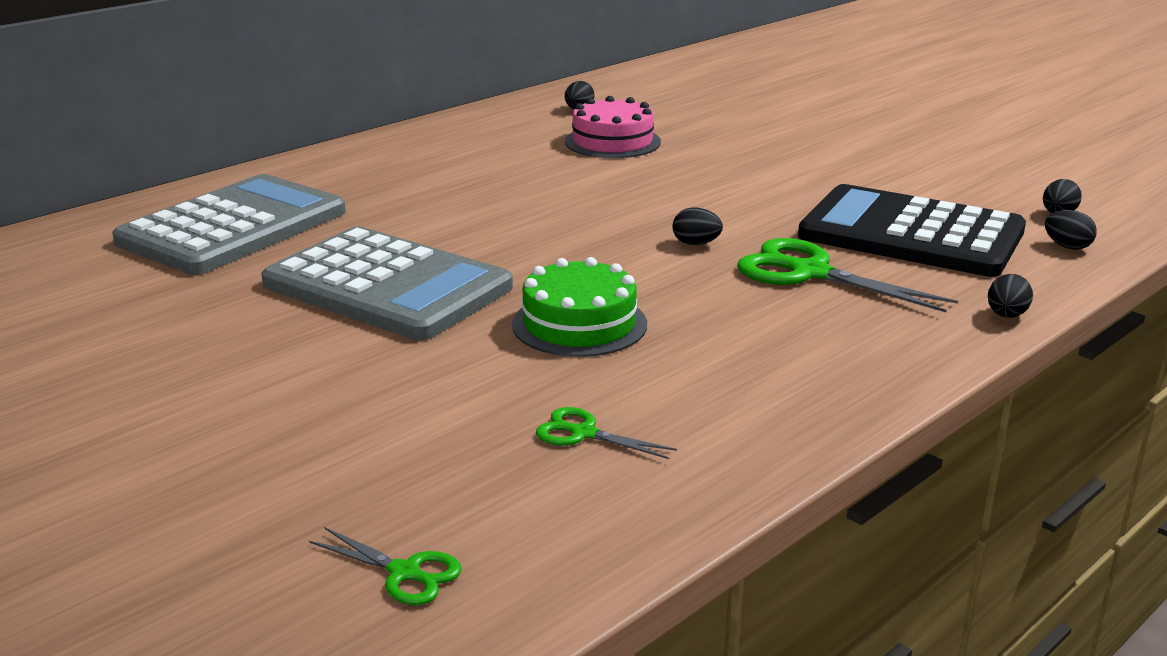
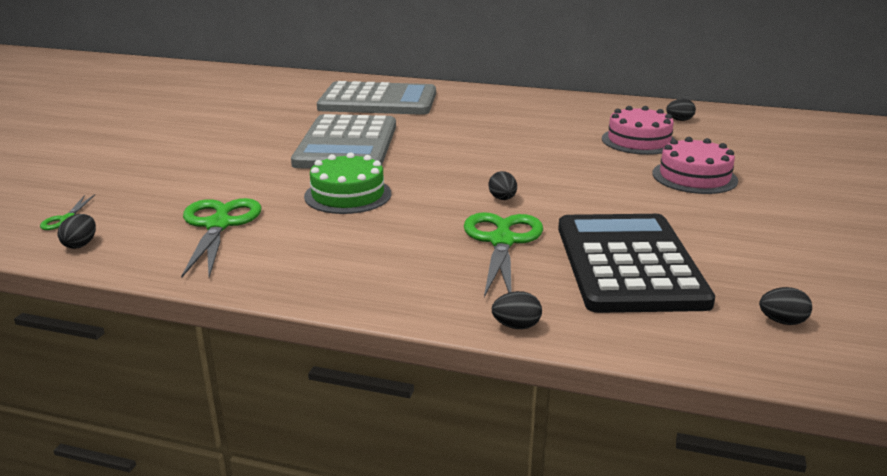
camera: 60 degrees right, 0 degrees up
(583, 433) = (218, 225): green scissors -> green scissors, size x1.94
(738, 150) = (694, 177): none -> pink cake
(1067, 247) = (706, 335): black egg -> black egg (80, 244)

